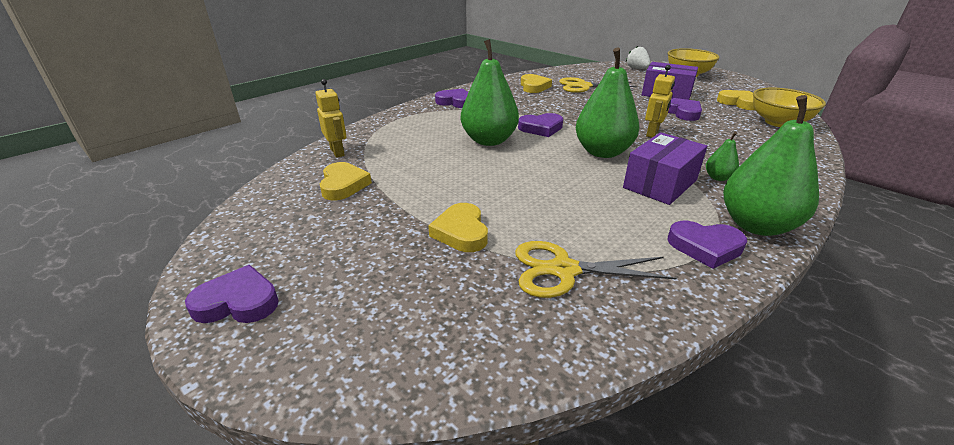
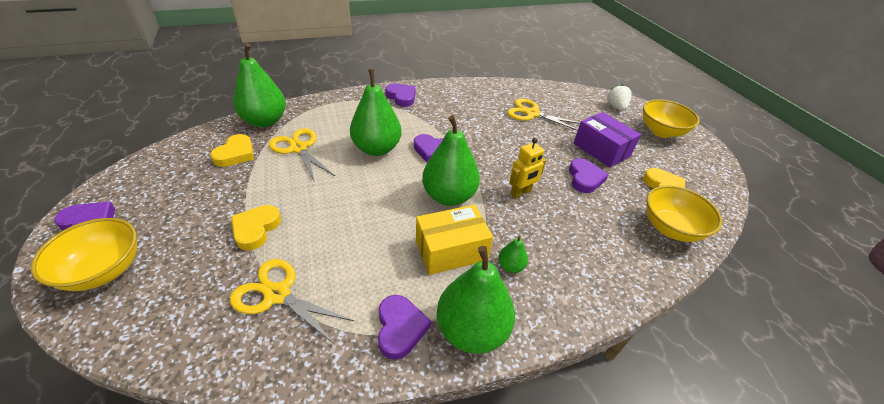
camera: 25 degrees right, 10 degrees up
(329, 334) = (104, 271): none -> yellow bowl
(337, 152) = (265, 121): yellow robot -> green pear
(409, 161) = (298, 148): none -> yellow scissors
(534, 87) = (486, 100): yellow heart -> none
(660, 184) = (451, 250): purple box -> yellow box
(705, 247) = (400, 328): purple heart -> purple heart turned 135 degrees counterclockwise

